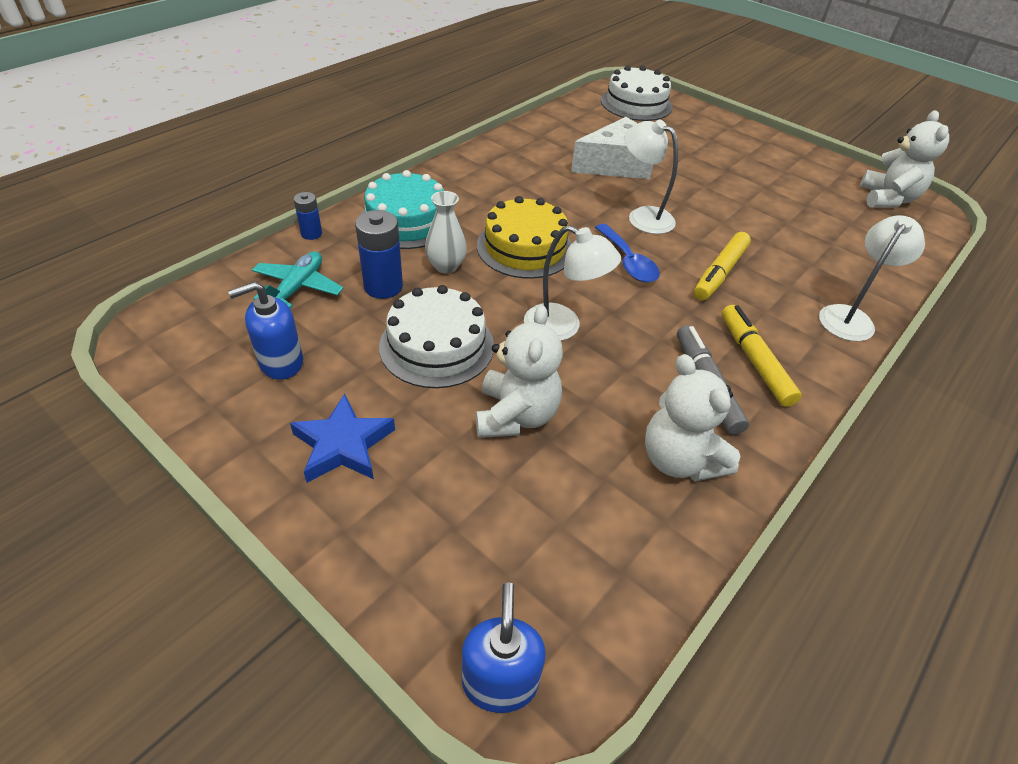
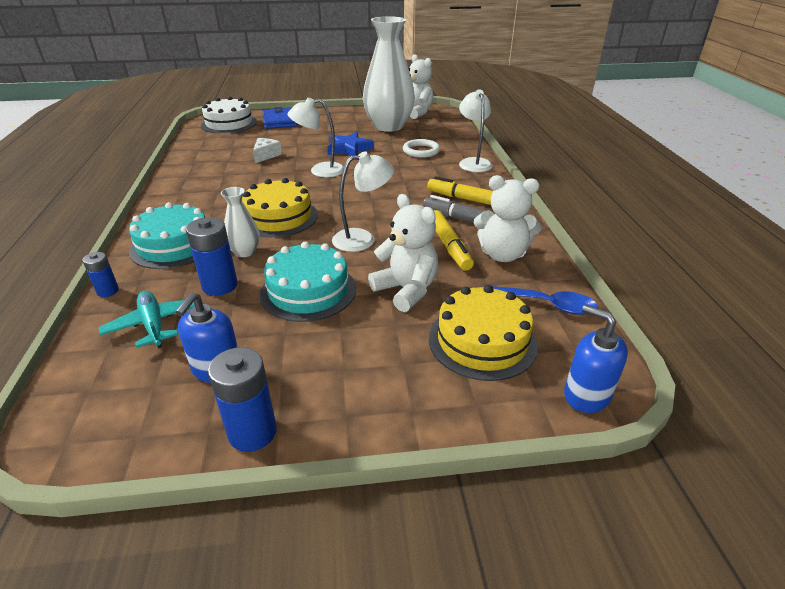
camera: 45 degrees left, 10 degrees down
(230, 435) = (252, 432): none -> blue battery
(343, 445) = (338, 374): blue star -> blue star (349, 149)
(436, 346) = (308, 291): white cake -> turquoise cake
(498, 529) = (482, 341): none -> yellow cake
(616, 165) = (266, 155): white cheese -> white cheese, size x0.53
(628, 262) = (346, 193): blue spoon -> blue spoon (549, 305)
(693, 126) = (279, 121): none -> blue wallet
(720, 273) = (396, 175): yellow marker -> yellow marker (449, 246)
(803, 259) = (421, 151): none -> white ring
(816, 200) = (388, 126): none -> white vase

